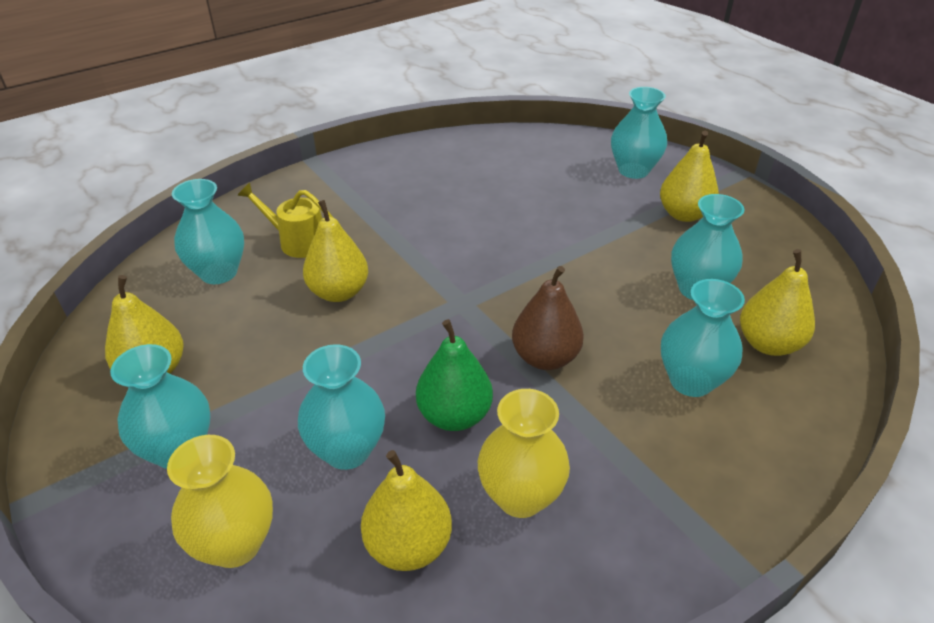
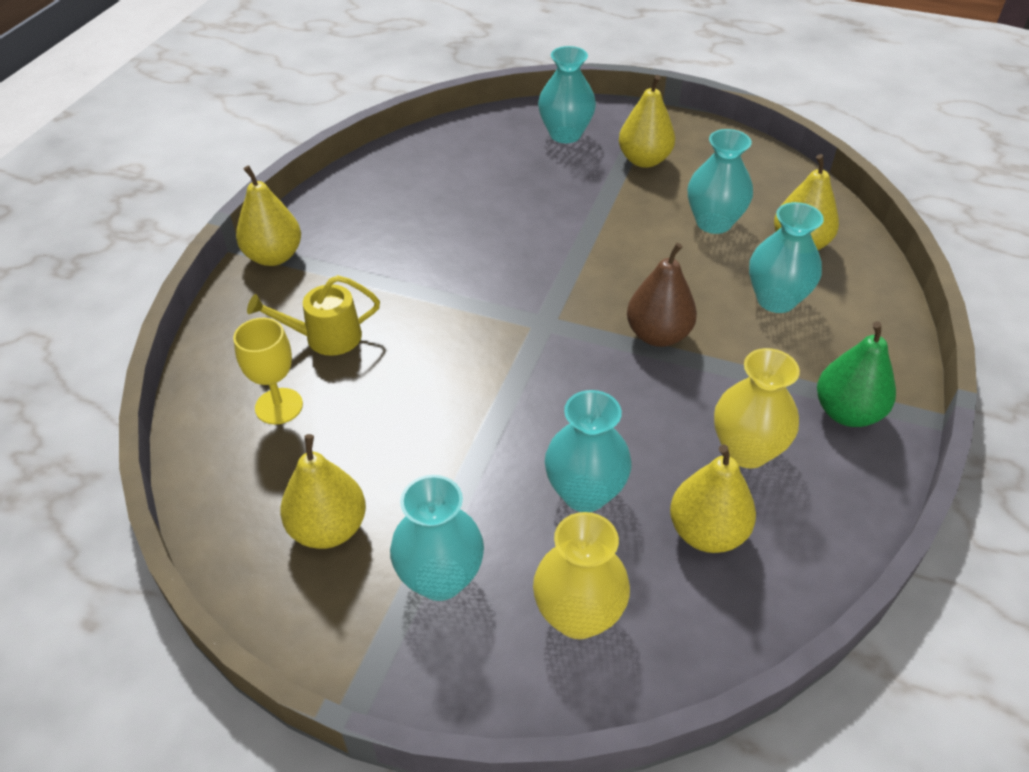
camera: 35 degrees left, 5 degrees up
(219, 272) = (279, 406): turquoise vase -> yellow goblet
(339, 292) = (424, 366): yellow pear -> yellow pear (274, 256)
(454, 415) = (638, 418): green pear -> green pear (847, 412)

